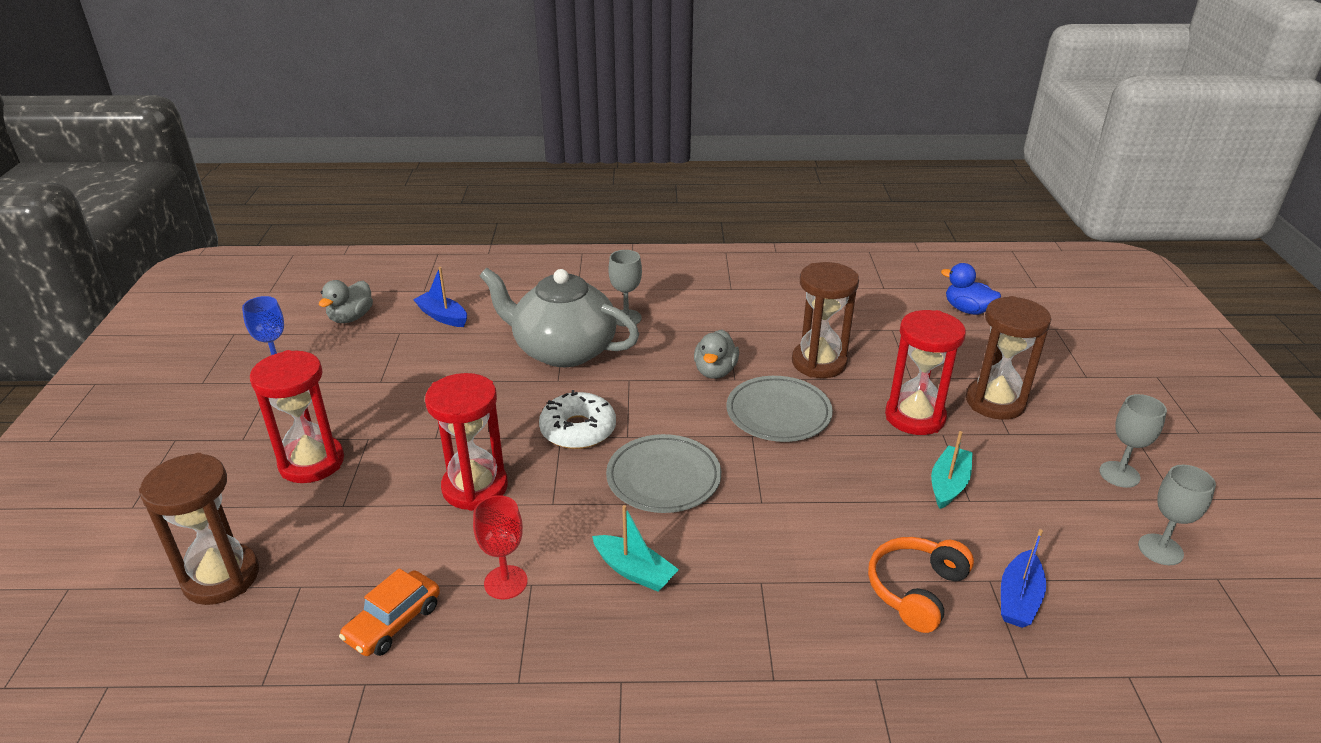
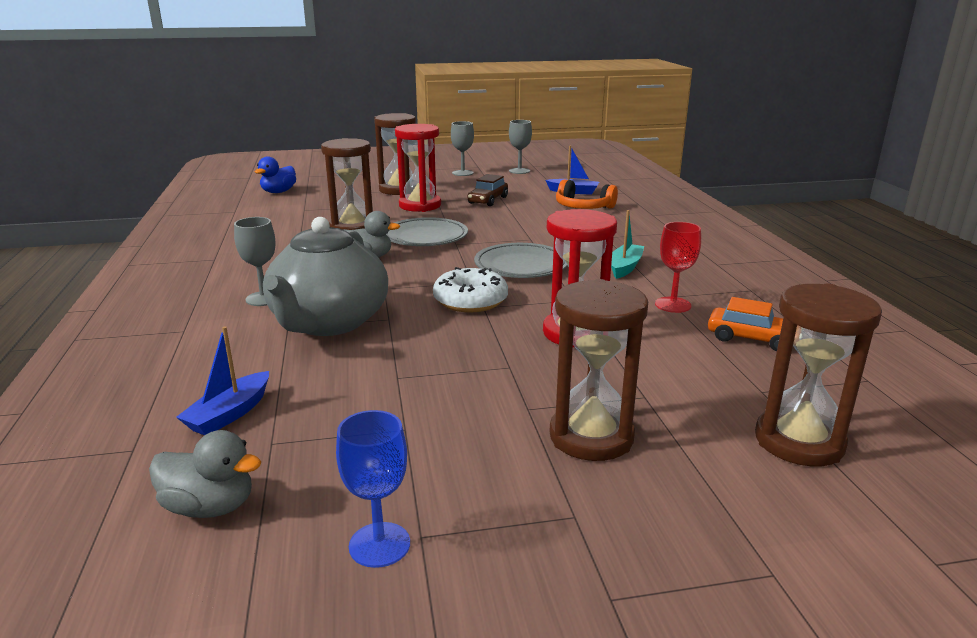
camera: 100 degrees left, 10 degrees down
(312, 462) = (591, 436): red hourglass -> brown hourglass
(948, 484) = (488, 200): turquoise boat -> brown car

